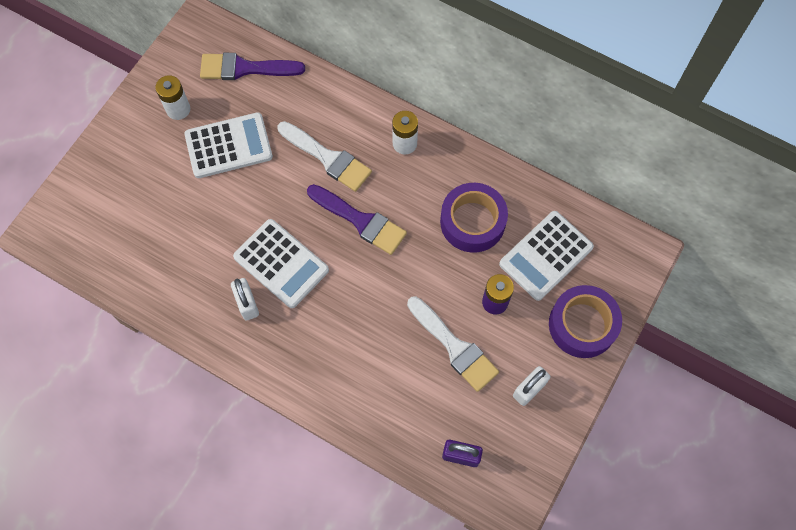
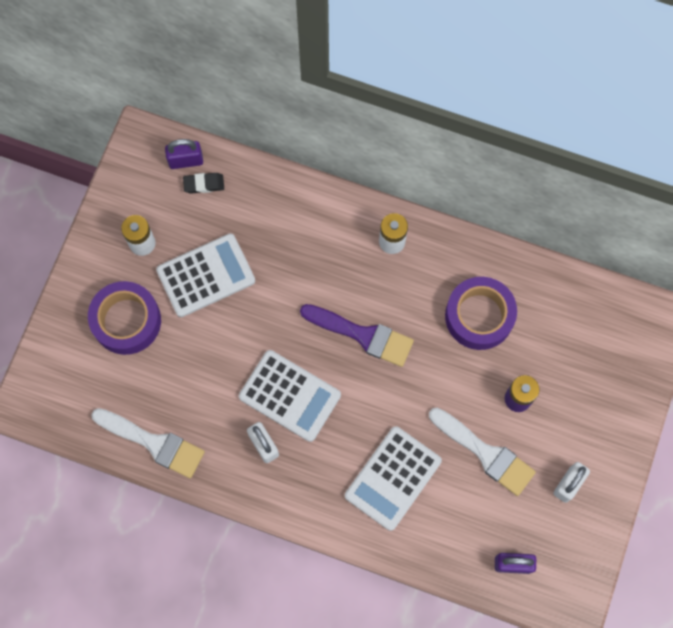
camera: 10 degrees left, 5 degrees up
(234, 46) = (186, 161): none -> purple padlock
(245, 68) = (204, 184): purple brush -> black eraser
(328, 158) = (314, 271): white brush -> white brush (153, 443)
(546, 256) = (561, 340): white calculator -> white calculator (393, 478)
(582, 325) = (610, 407): purple tape -> purple tape (126, 321)

